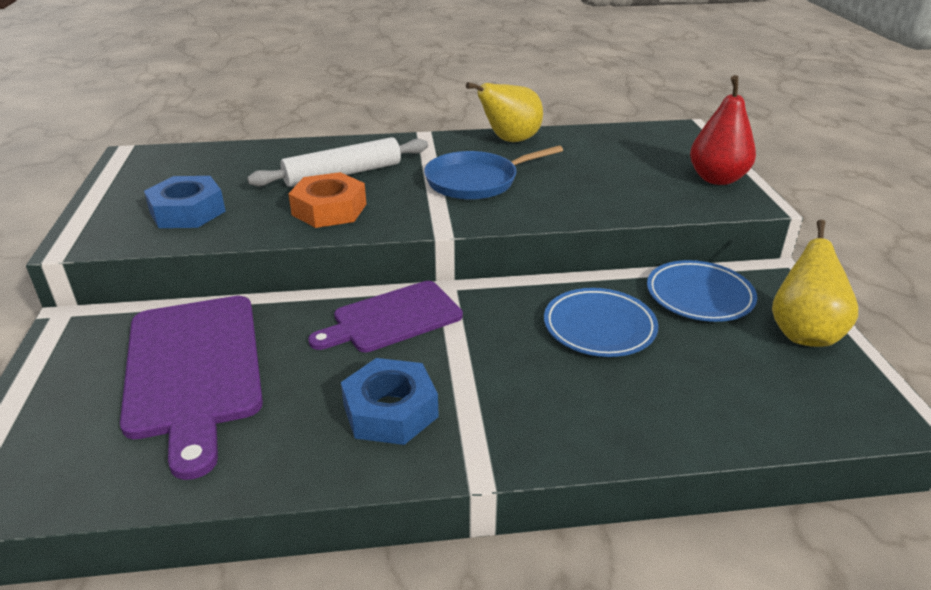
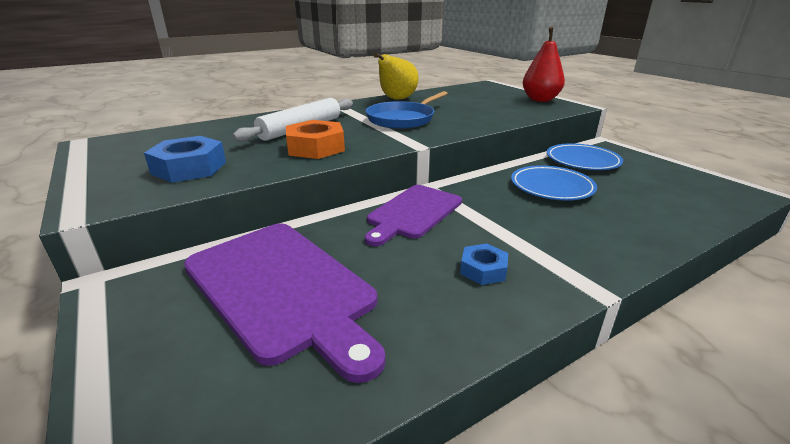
camera: 25 degrees left, 5 degrees down
(390, 411) = (483, 269): blue nut -> blue nut, size x0.59
(803, 333) = (656, 166): yellow pear -> none

